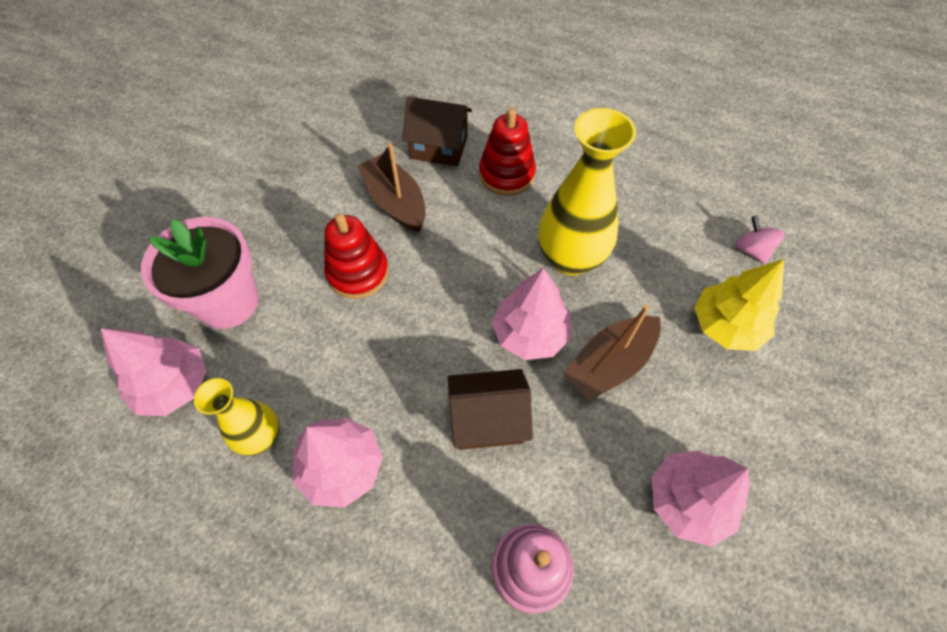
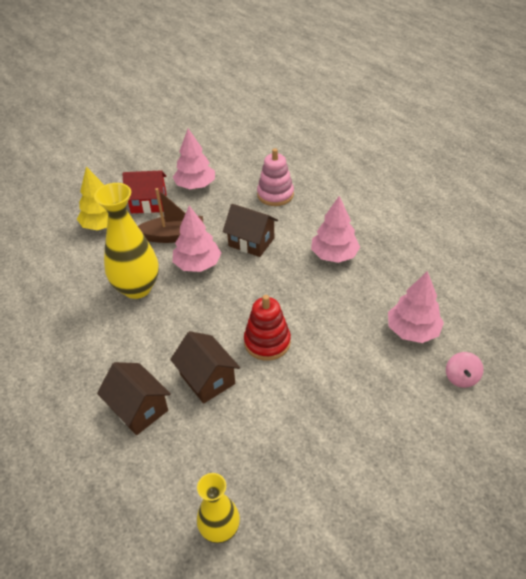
camera: 145 degrees left, 15 degrees down
(228, 302) = (362, 365): pink flower pot -> none
(261, 436) = (369, 284): yellow vase -> yellow vase (220, 529)
(395, 202) = (207, 379): brown boat -> brown house
(506, 174) = (115, 359): red stacking toy -> none
(714, 407) = (149, 203): none -> red house
(751, 250) = (43, 246): pink spinning top -> pink spinning top (461, 378)

